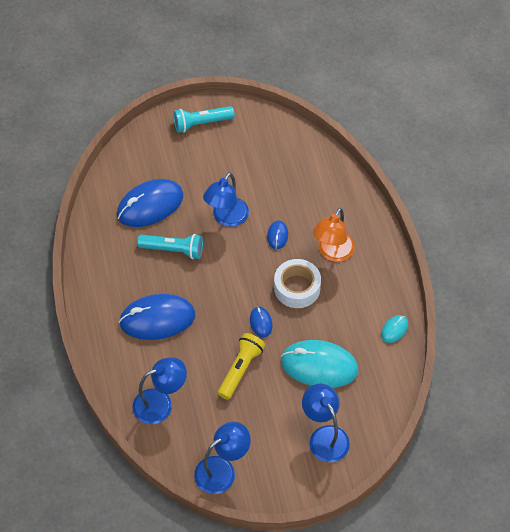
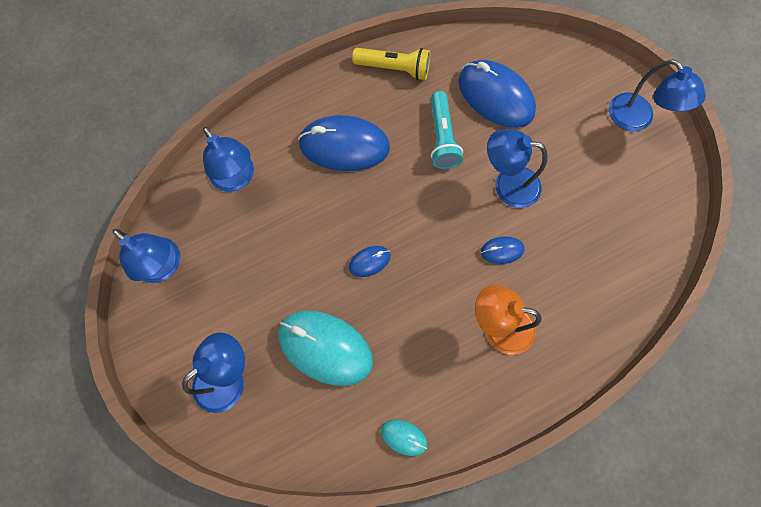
camera: 75 degrees right, 15 degrees up
(157, 319) = (344, 146): blue mouse -> blue mouse turned 60 degrees counterclockwise
(201, 123) = (637, 120): turquoise flashlight -> blue lamp
(240, 369) = (299, 254): yellow flashlight -> yellow flashlight (394, 69)
(297, 288) = (431, 293): white tape -> none
(319, 366) = (325, 348): turquoise mouse -> turquoise mouse turned 60 degrees counterclockwise

